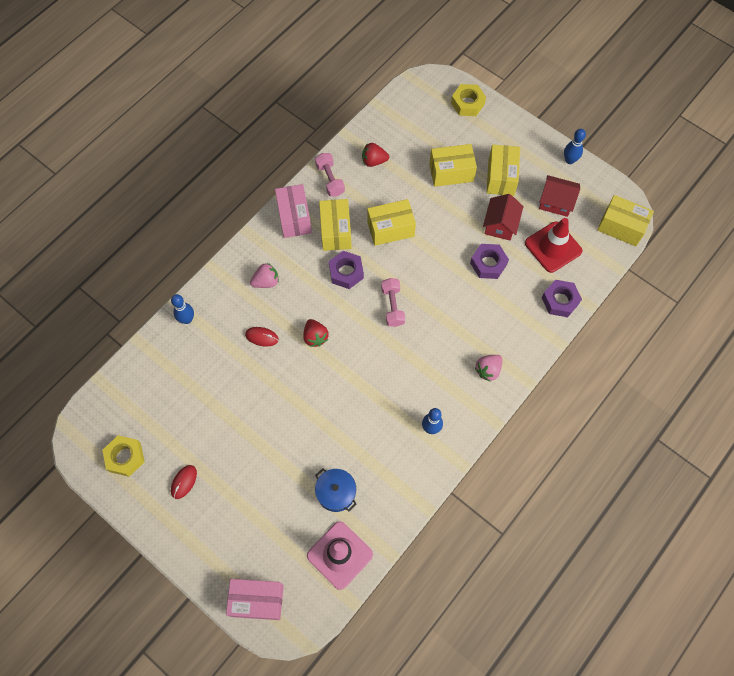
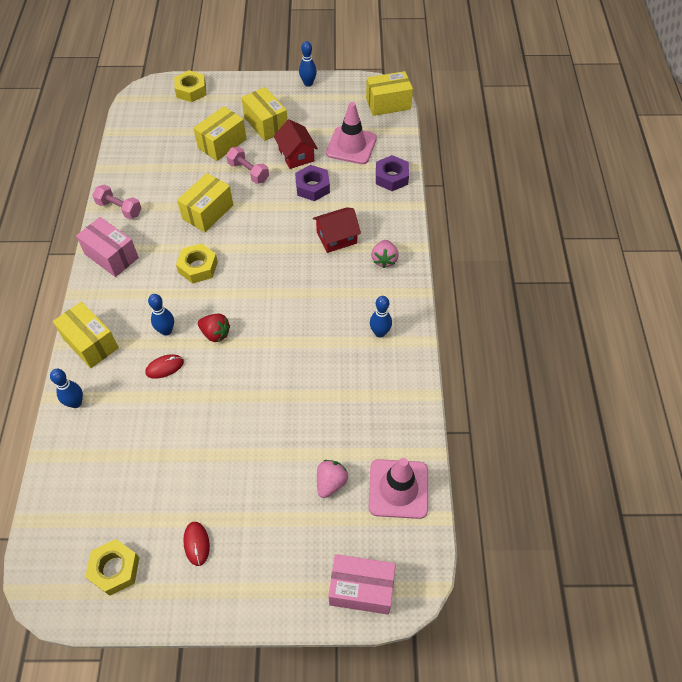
camera: 40 degrees left, 10 degrees down
(257, 600) = (361, 589): pink box -> pink box turned 45 degrees clockwise
(266, 282) = (129, 321): pink strawberry -> pink strawberry (330, 482)
(284, 308) = (166, 331): none -> blue bowling pin
(335, 231) = (160, 243): yellow box -> yellow box (90, 343)
(336, 492) = (348, 441): blue pot -> none
(346, 272) = (198, 267): purple nut -> yellow nut
(374, 161) = (147, 173): red strawberry -> none
(392, 306) = (262, 266): pink dumbbell -> pink dumbbell (248, 172)
(553, 247) = (351, 146): red traffic cone -> pink traffic cone
(556, 202) = (324, 115): red house -> red house (336, 238)

